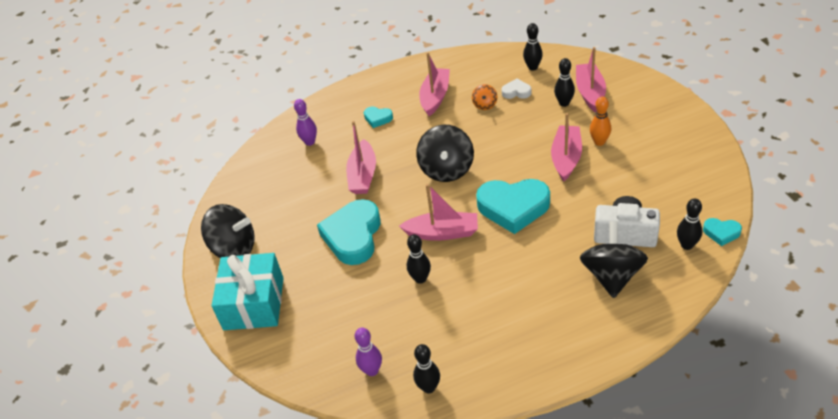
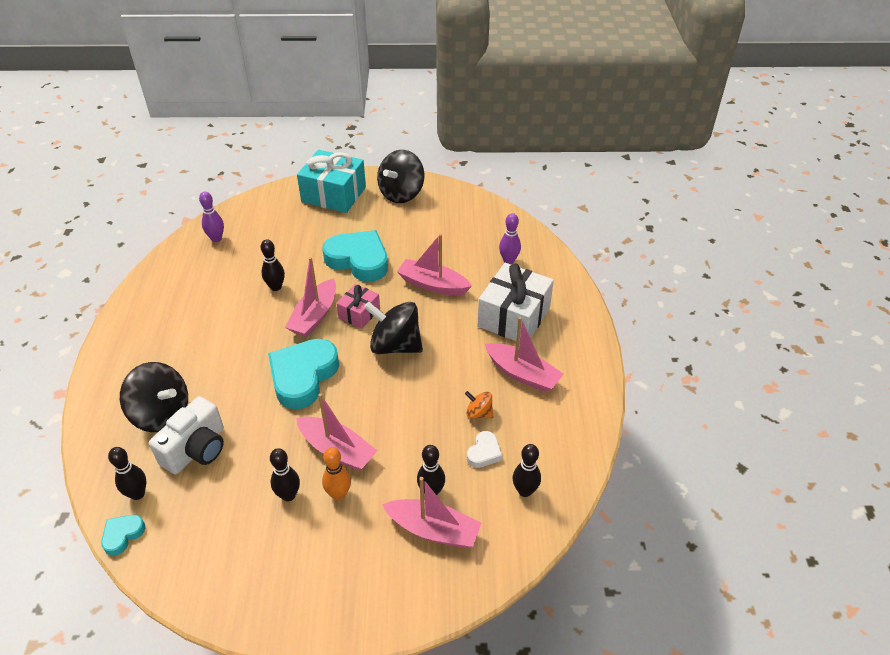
camera: 105 degrees right, 0 degrees up
(378, 118) = (514, 317): turquoise heart -> white gift
(423, 206) = (359, 313): none -> pink gift
(429, 387) = (173, 262): black bowling pin -> black bowling pin (288, 495)

